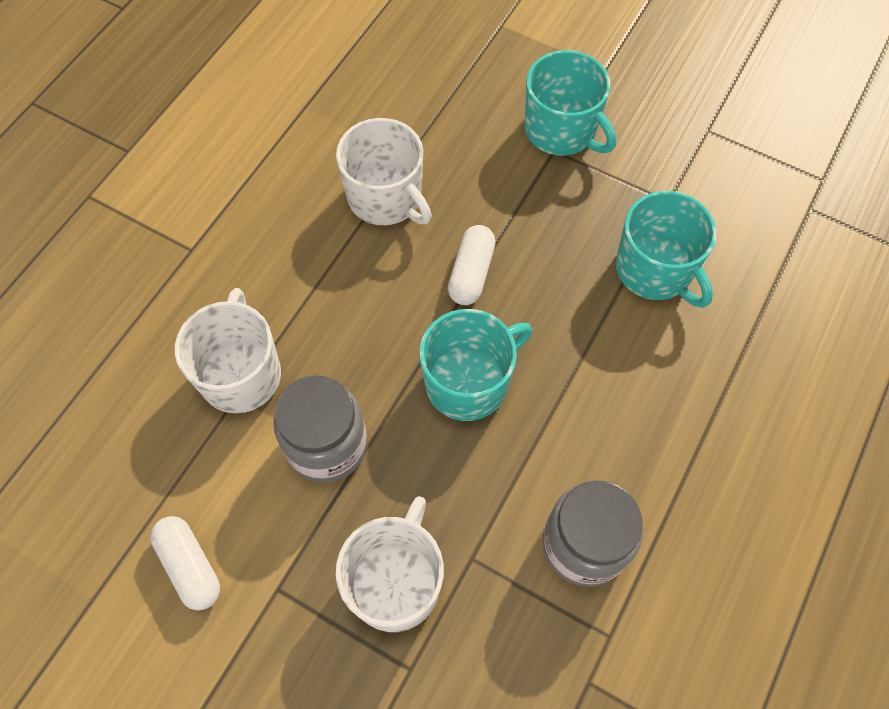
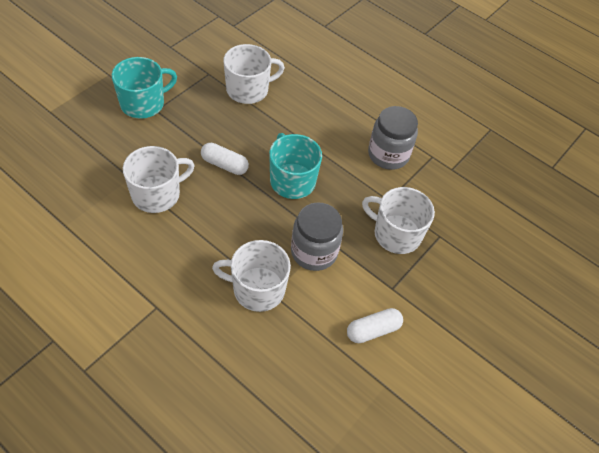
camera: 85 degrees left, 10 degrees down
(655, 270) = (248, 90): turquoise mug -> white mug

